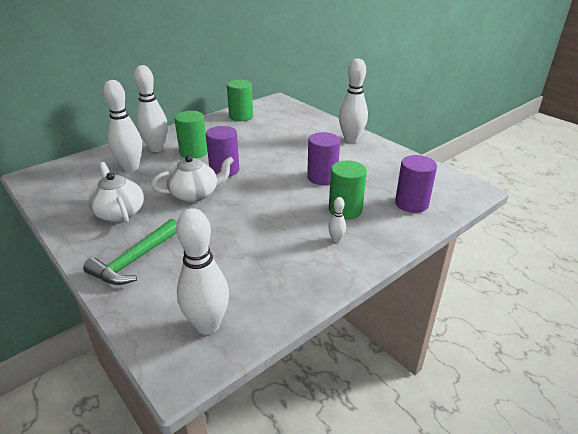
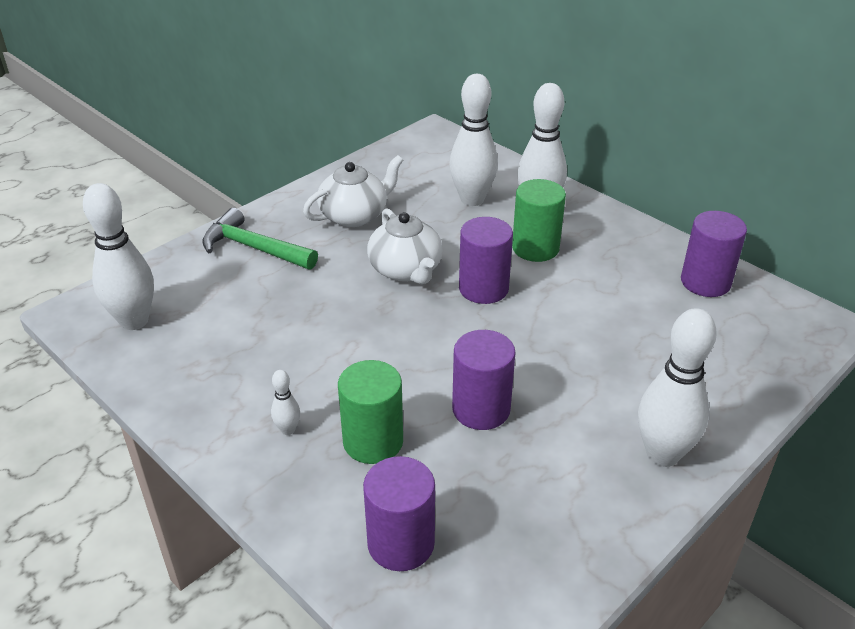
camera: 85 degrees right, 5 degrees up
(241, 116) = (705, 282): green cylinder -> purple cylinder

